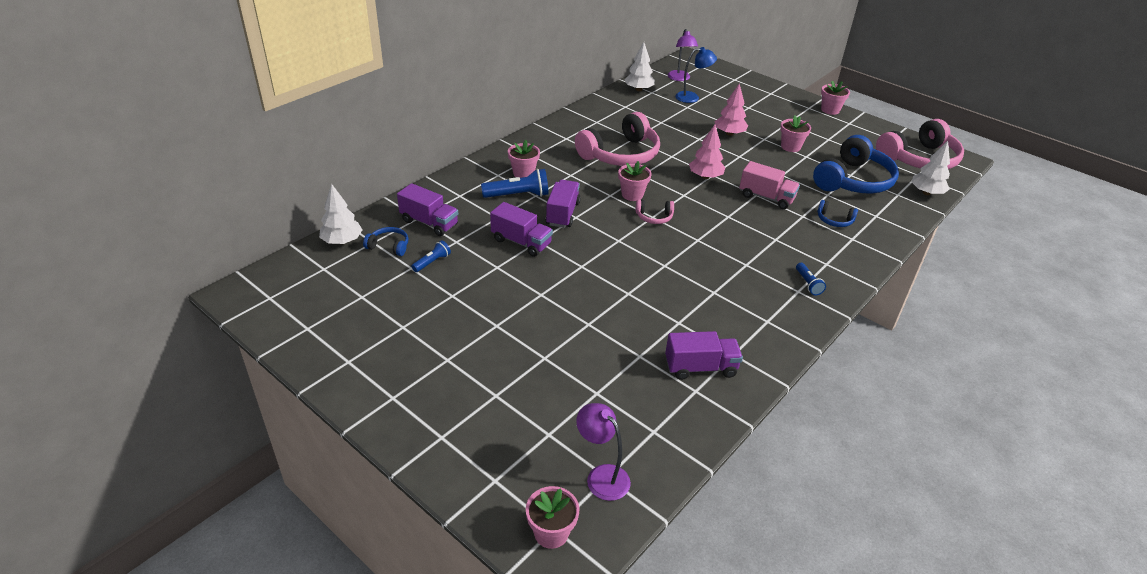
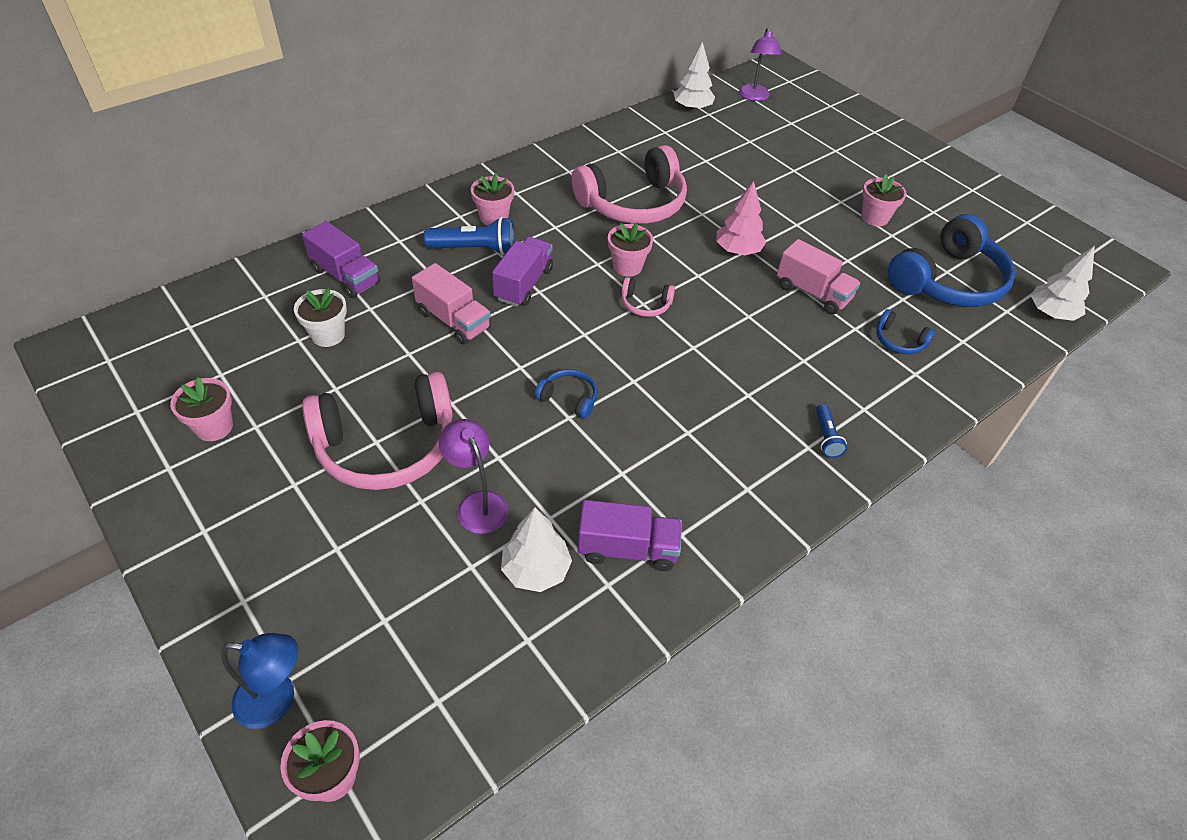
camera: 10 degrees right, 10 degrees up
(342, 241) = (227, 290): white tree -> white tree (536, 570)
(389, 246) = (282, 305): blue headphones -> blue headphones (569, 399)
(432, 262) = (328, 335): blue flashlight -> white flower pot
(521, 242) = (453, 320): purple truck -> pink truck
(601, 476) = (431, 699): purple lamp -> purple lamp (477, 504)
(692, 97) = (762, 127): blue lamp -> blue lamp (277, 700)
(729, 133) = (794, 188): pink tree -> none
(830, 110) = (951, 166): pink flower pot -> pink flower pot (214, 427)
(919, 159) = (1057, 258): pink headphones -> pink headphones (386, 445)

